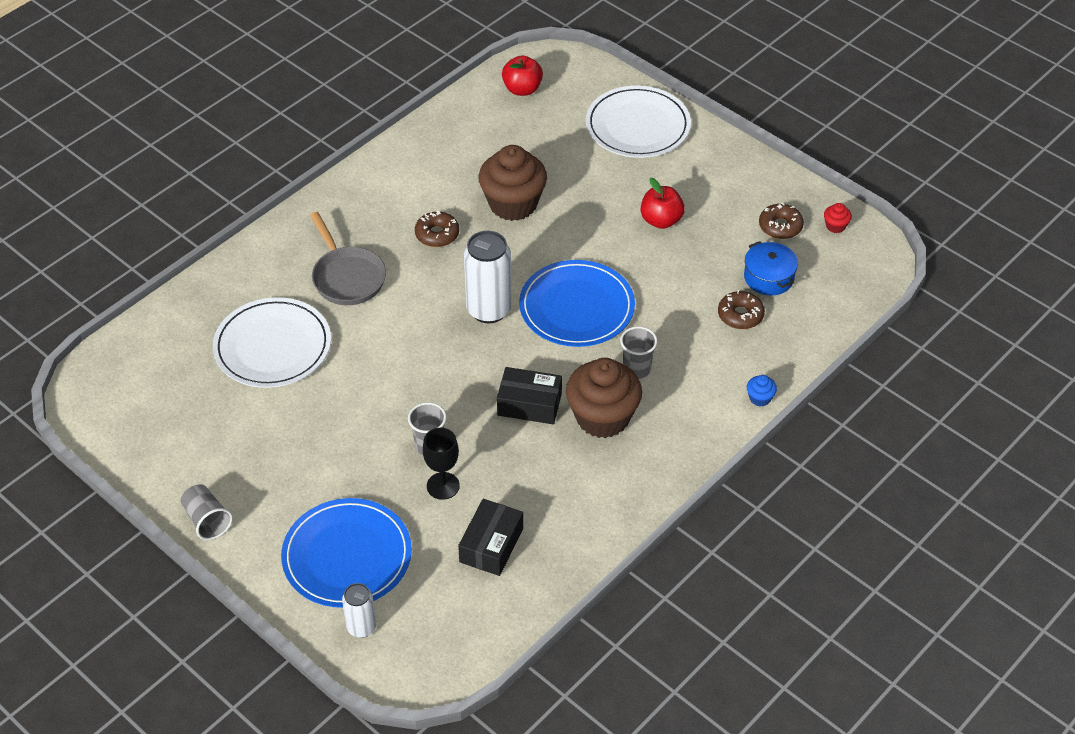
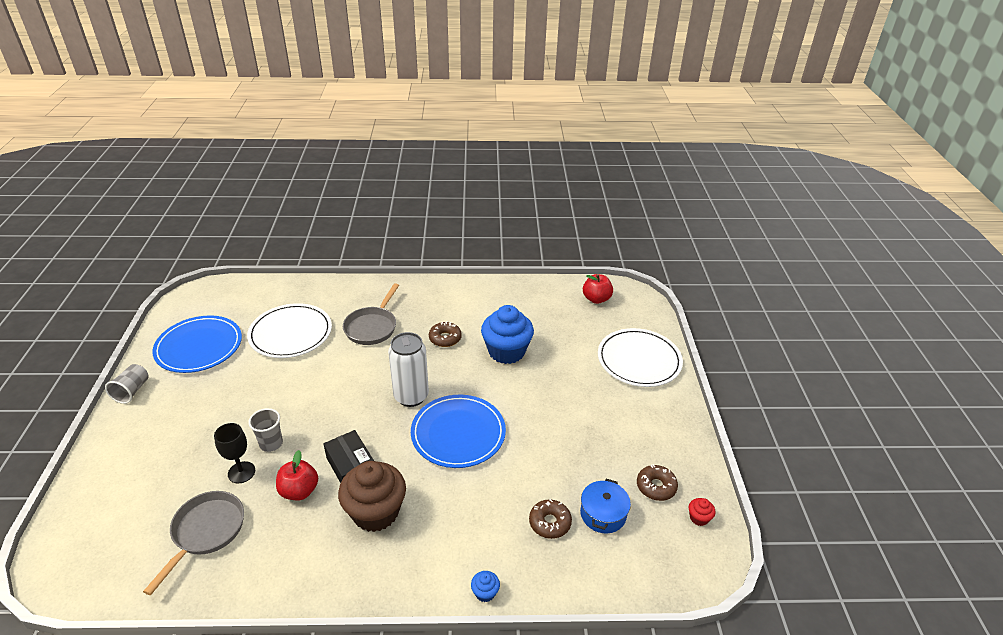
camera: 45 degrees right, 10 degrees down
(347, 556) = (144, 467): blue plate -> blue plate (199, 347)
(361, 627) = (84, 514): white can -> none
(491, 545) = (206, 532): black box -> grey pan
(513, 204) = (506, 351): brown cupcake -> blue cupcake
(636, 369) = (437, 500): grey cup -> none
(661, 220) = (579, 422): red apple -> red apple (299, 491)

